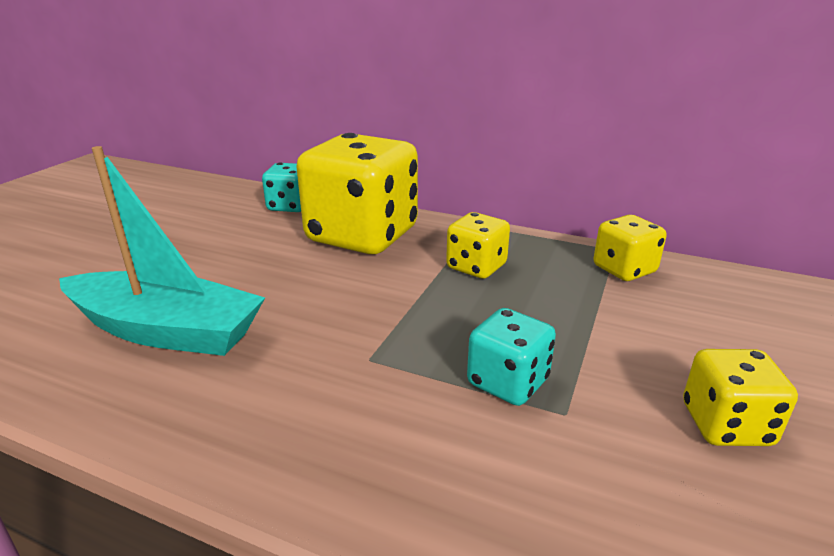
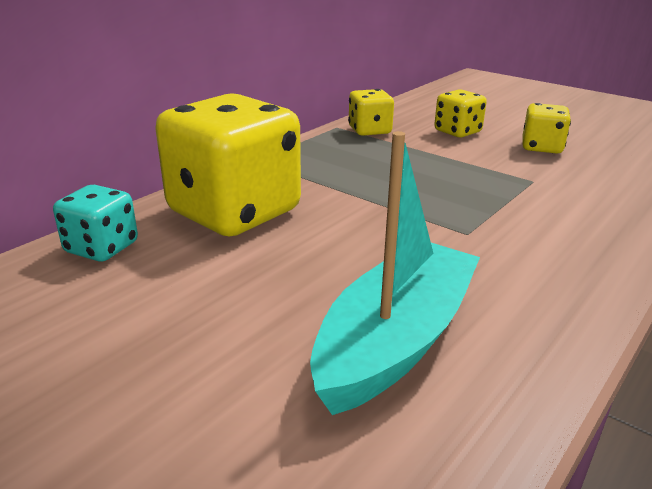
camera: 75 degrees left, 0 degrees up
(476, 267) = (337, 173): yellow dice -> yellow dice (457, 132)
(508, 382) = (502, 190): turquoise dice -> none

